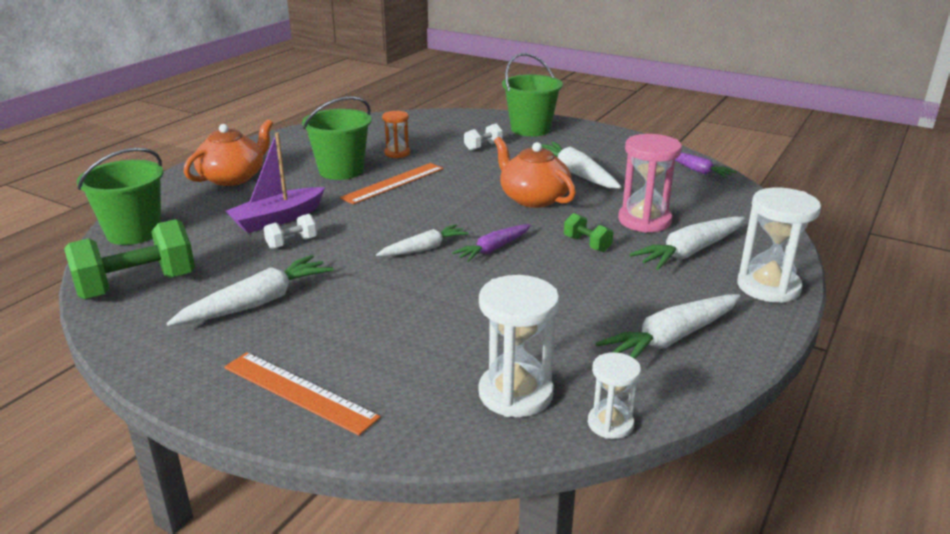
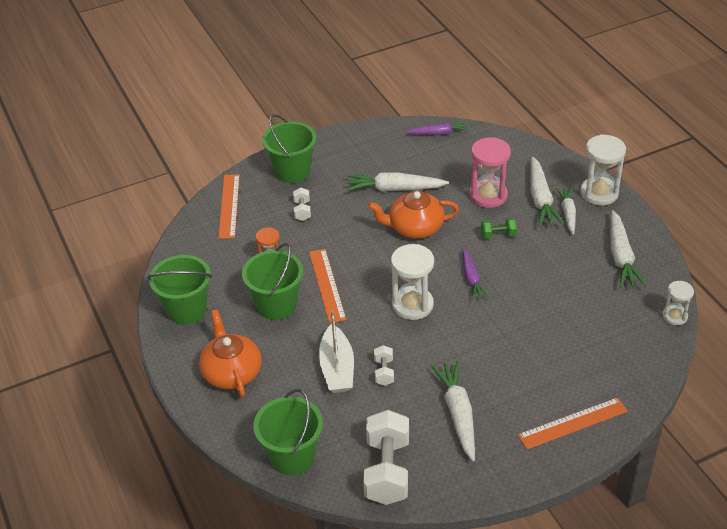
camera: 55 degrees left, 15 degrees up
(137, 286) = (387, 471): green dumbbell -> white dumbbell
(277, 219) = (337, 368): purple boat -> white boat
(298, 141) = (186, 310): none -> green bucket
(423, 249) = (445, 310): white carrot -> white carrot (568, 213)
(449, 121) = (229, 206): none -> orange ruler
(515, 393) = (630, 338): white hourglass -> white hourglass (412, 305)

